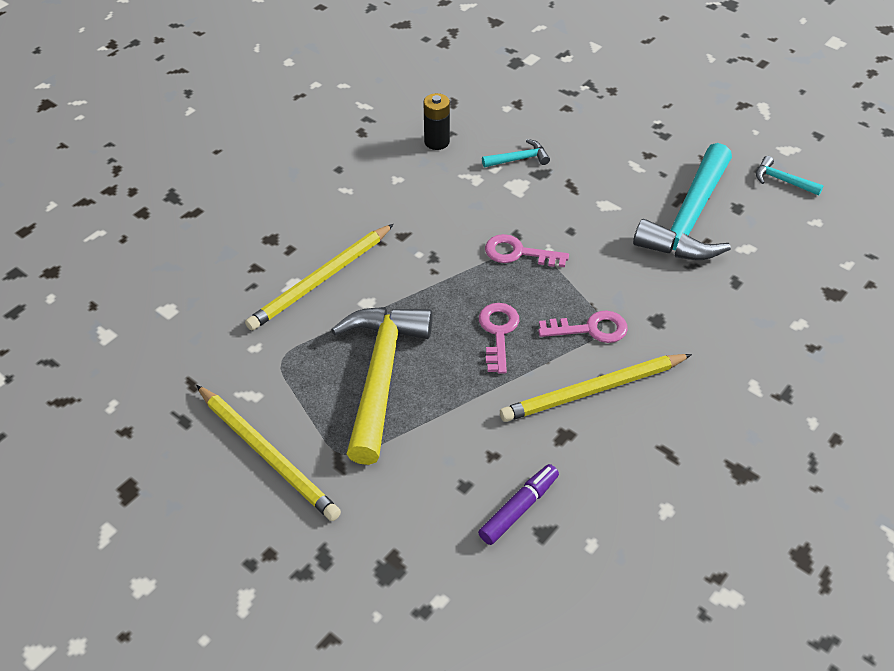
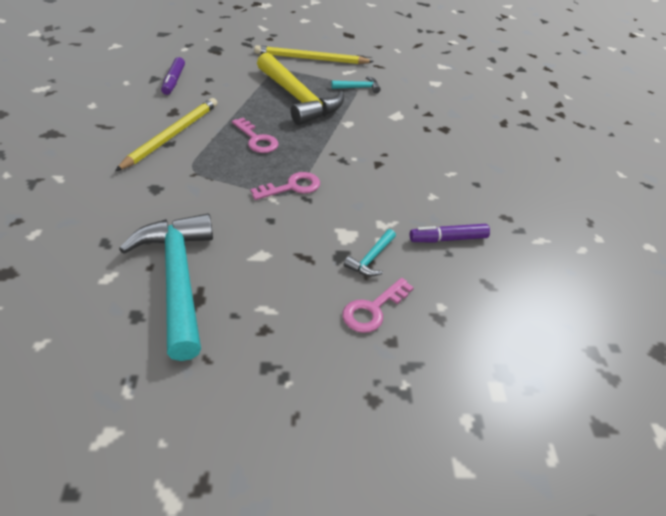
camera: 135 degrees right, 5 degrees down
(321, 280) = (387, 122): yellow pencil -> none
(437, 142) = (448, 239): black battery -> purple marker
(591, 329) = (199, 164): pink key -> pink key (373, 309)
(782, 180) = (98, 379): turquoise hammer -> turquoise hammer (358, 88)

